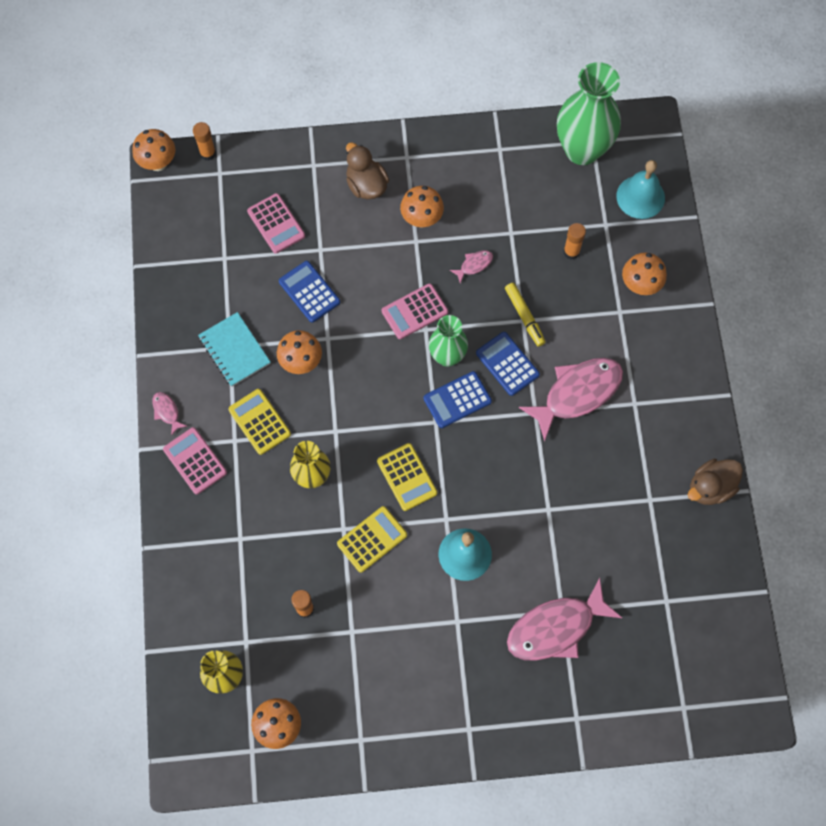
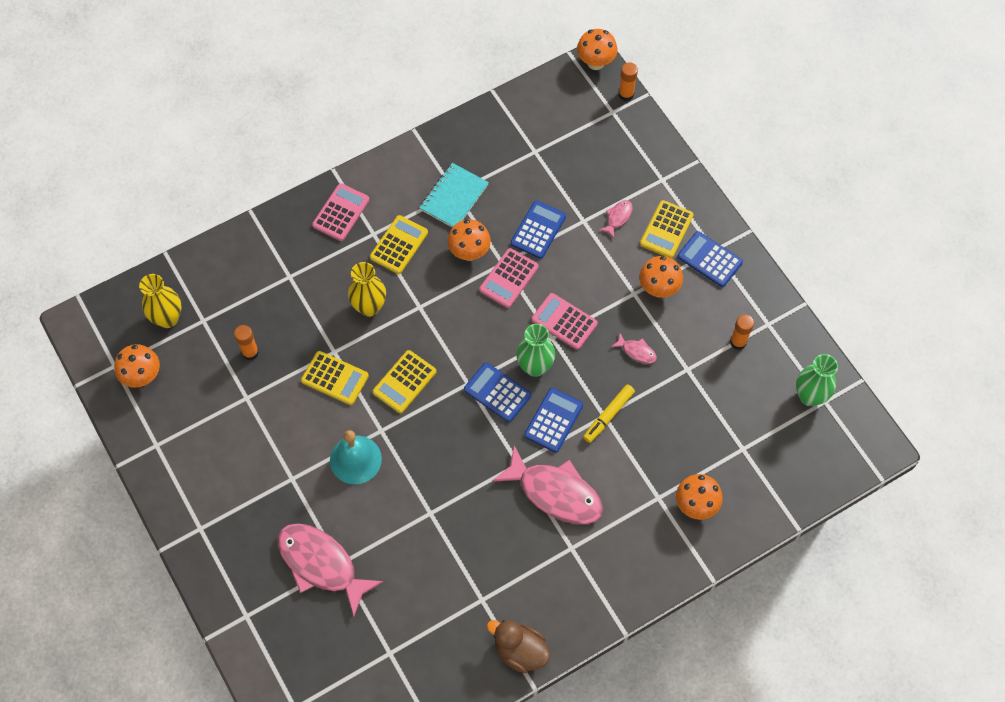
camera: 65 degrees right, 5 degrees down
(167, 411) = (374, 172): pink fish -> pink fish (618, 217)
(276, 224) = (588, 176): pink calculator -> pink calculator (509, 278)
(366, 185) = (666, 229): brown duck -> yellow calculator
(414, 165) = (709, 259): none -> blue calculator
(571, 252) = (696, 430): orange glue stick -> orange glue stick (738, 342)
(582, 150) = (809, 396): green vase -> green vase, size x0.59
(640, 197) = (790, 469): turquoise bell -> none

